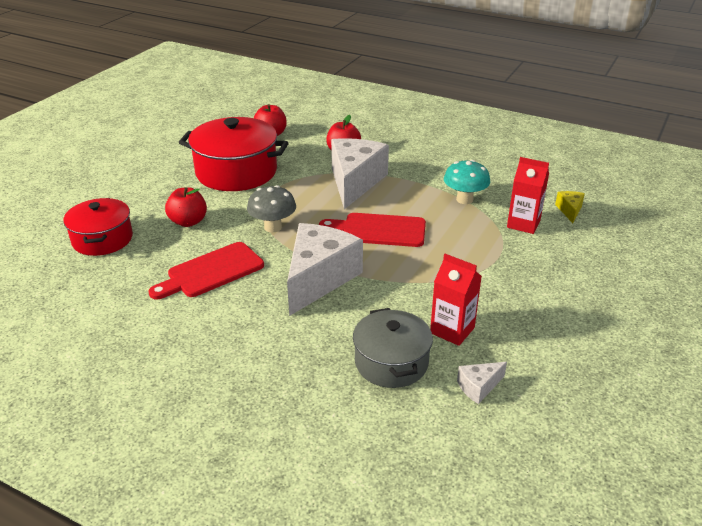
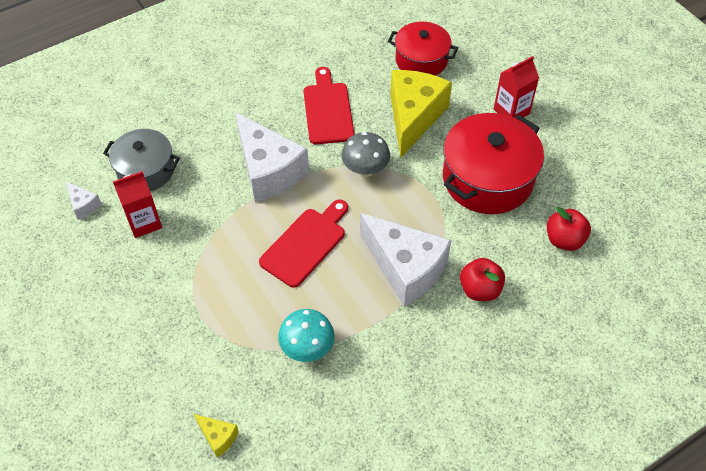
camera: 120 degrees right, 20 degrees up
(188, 222) = (413, 117): red apple -> yellow cheese
(478, 387) = (83, 205): white cheese -> white cheese turned 135 degrees clockwise
(523, 224) = (229, 372): red carton -> red carton (511, 111)

